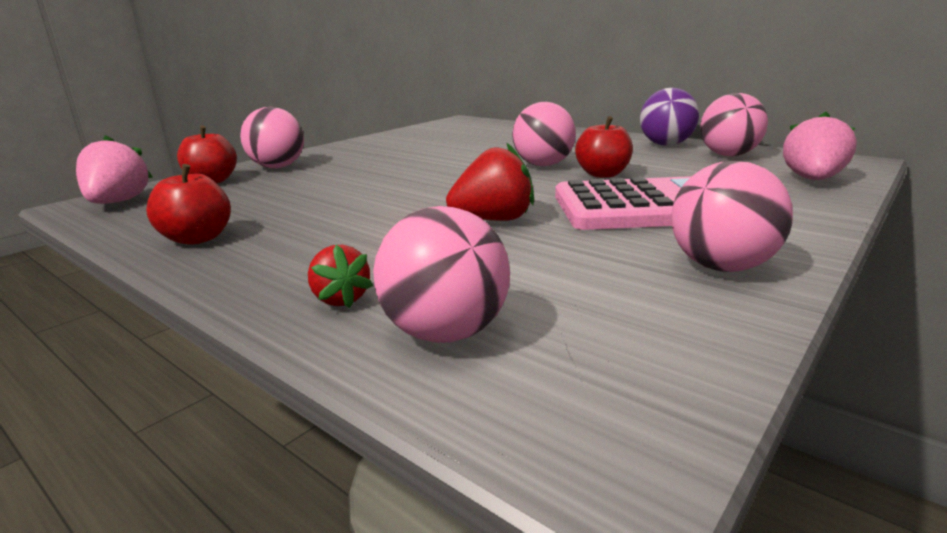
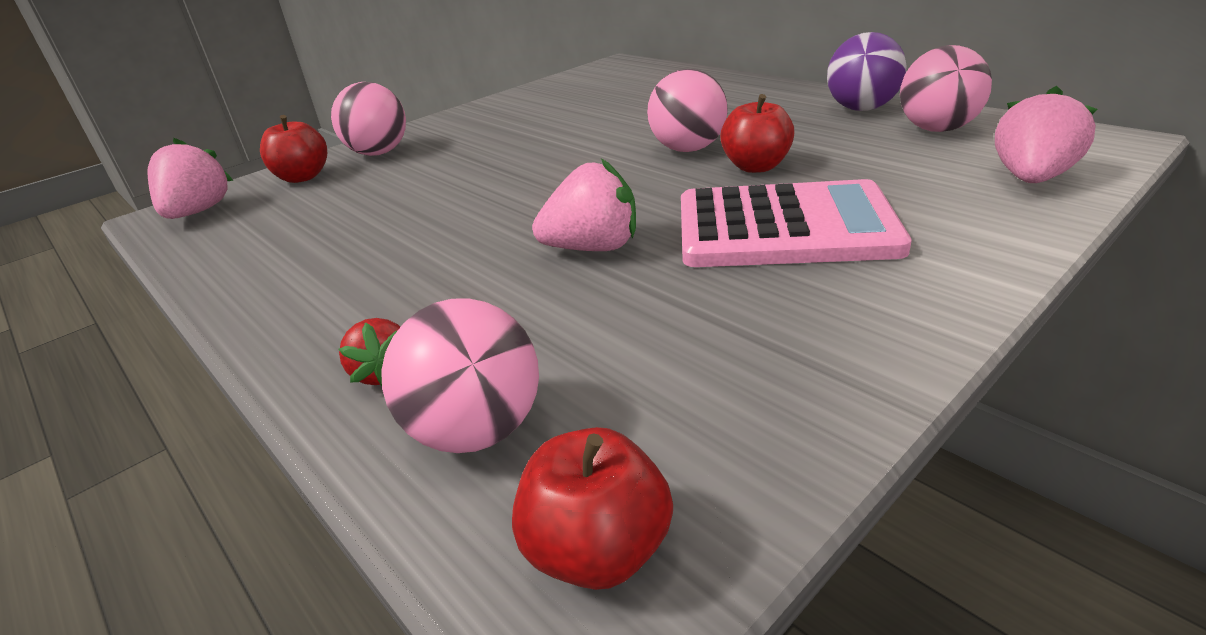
camera: 10 degrees right, 10 degrees up
(197, 239) = (264, 272): red apple -> red apple (598, 550)
(493, 220) = (593, 248): red strawberry -> pink strawberry
(721, 267) = (835, 338): pink ball -> none

